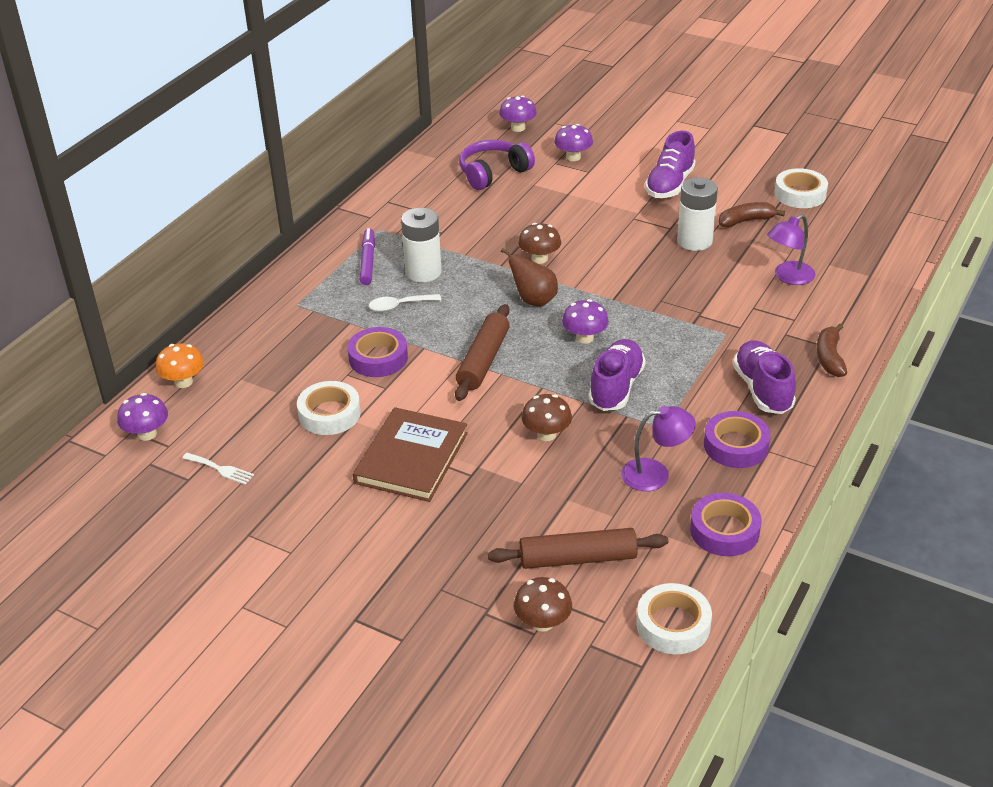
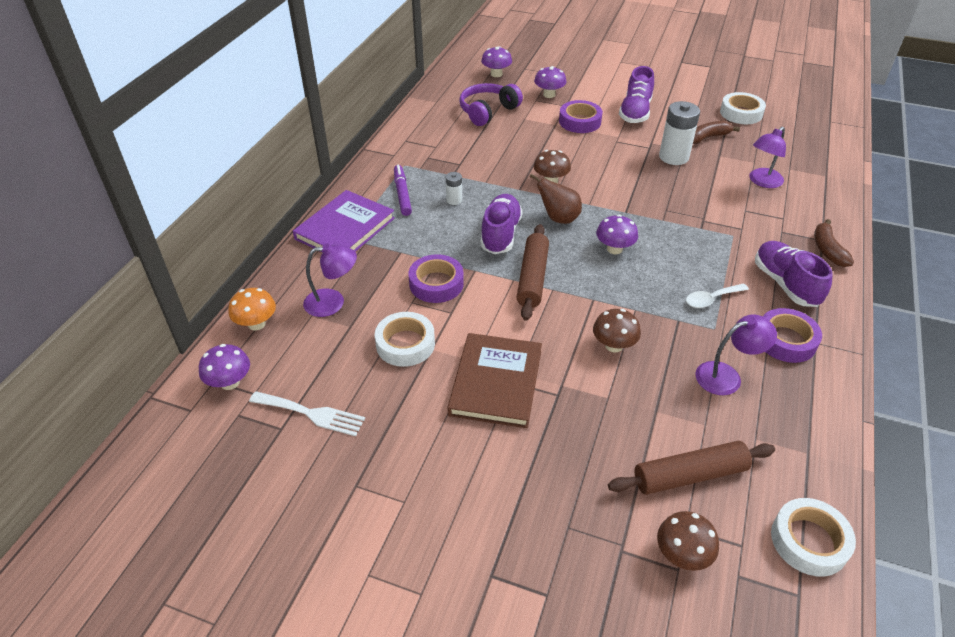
camera: 10 degrees left, 5 degrees up
(220, 469) = (311, 414): white fork -> white fork, size x1.53
(265, 367) = (333, 302): none -> purple lamp
(296, 294) = (345, 228): none -> purple book
(399, 306) = (442, 232): white spoon -> white spoon (711, 299)
(423, 272) = (454, 200): white battery -> white battery, size x0.50
(616, 387) = (659, 293): purple shoe -> purple shoe (500, 234)
(724, 531) = (813, 429): purple tape -> purple tape (580, 121)

